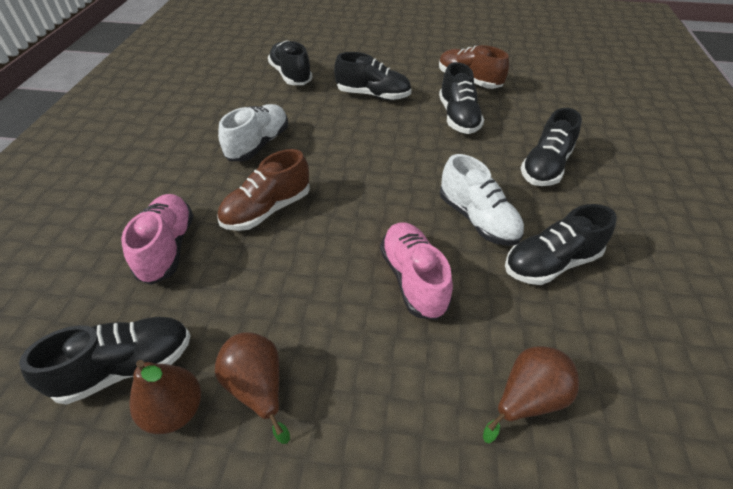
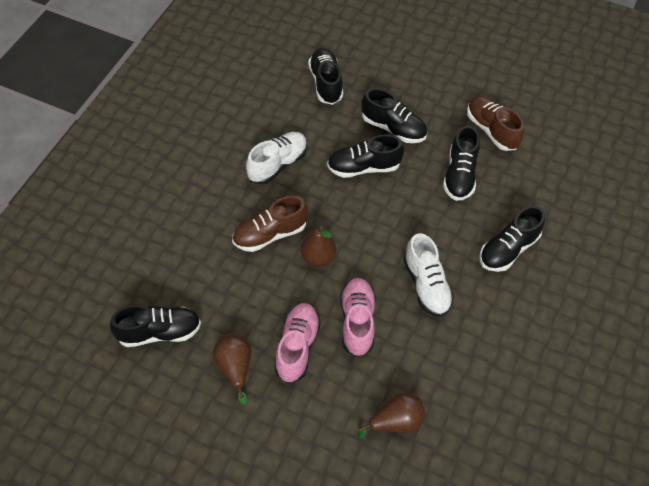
camera: 15 degrees right, 10 degrees up
(168, 248) = (193, 250): pink shoe -> pink shoe (297, 347)
(175, 410) = (185, 367): brown pear -> brown pear (318, 257)
(550, 263) = (462, 336): black shoe -> black shoe (363, 167)

